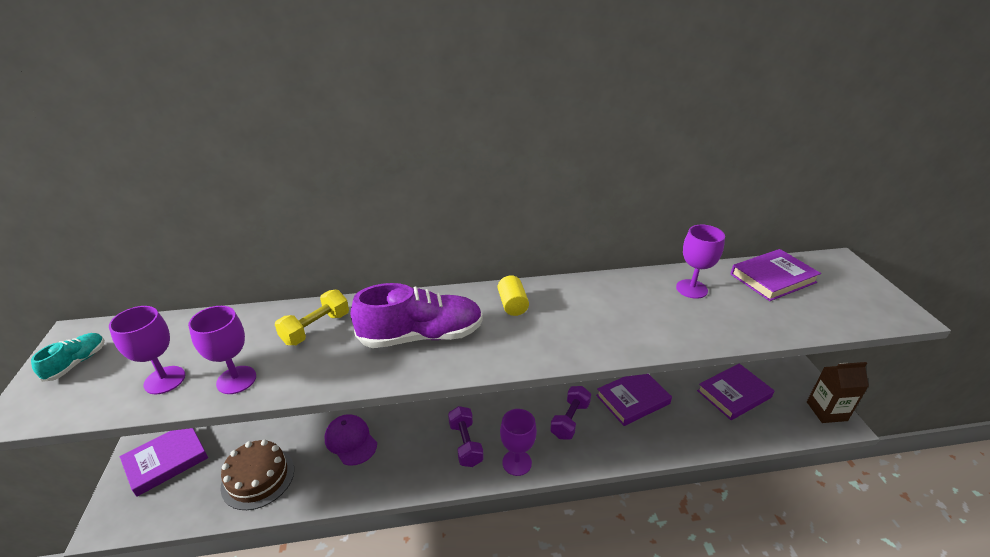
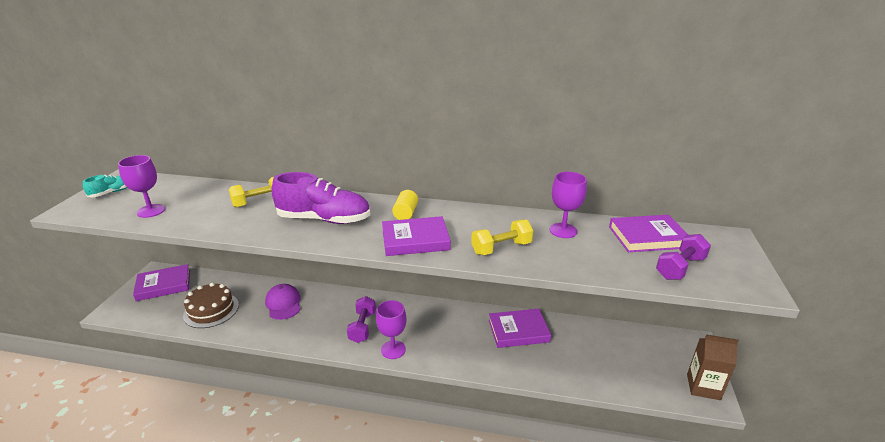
camera: 20 degrees right, 5 degrees down
(236, 380) = (190, 219): purple goblet -> none
(570, 420) = (454, 332): purple dumbbell -> purple dumbbell (680, 268)
(649, 327) = (501, 248): none -> yellow dumbbell
(734, 394) = (616, 350): purple book -> purple book (415, 240)

